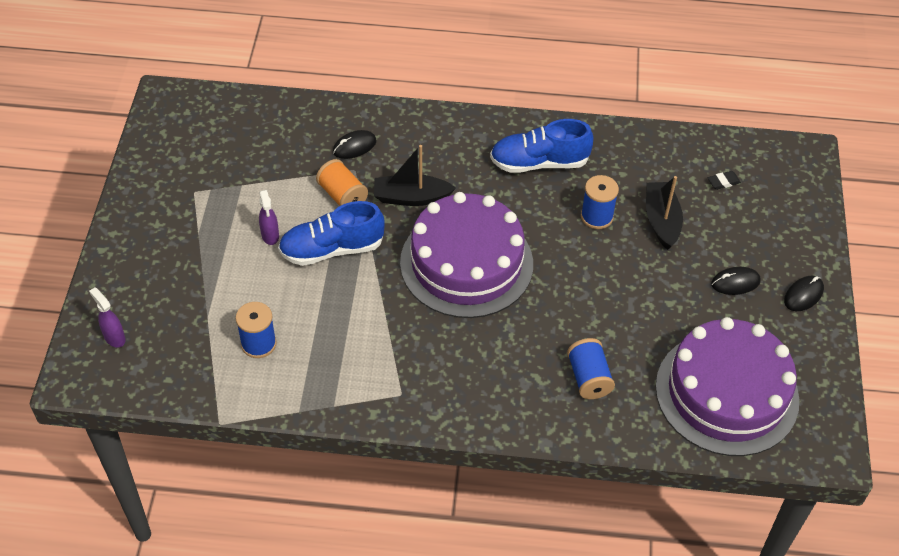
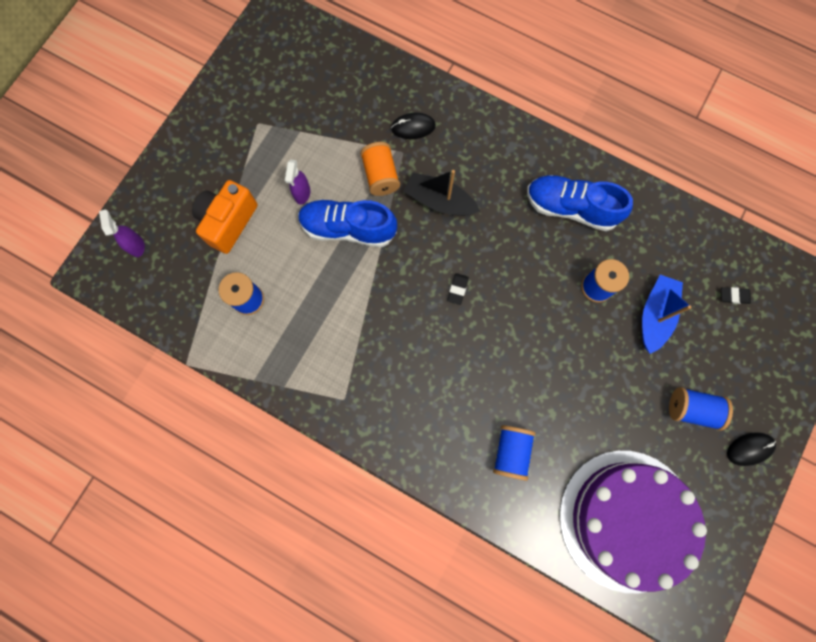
camera: 25 degrees right, 25 degrees up
(204, 284) = (228, 222): none -> orange camera
(466, 263) = (457, 289): purple cake -> black eraser
(661, 221) = (654, 315): black boat -> blue boat
(735, 282) = (691, 409): black mouse -> blue spool

